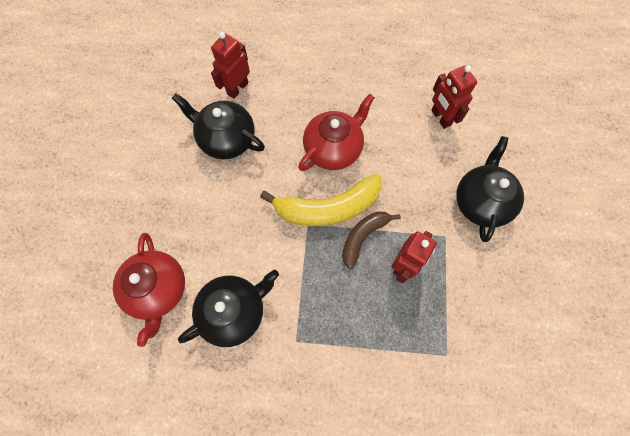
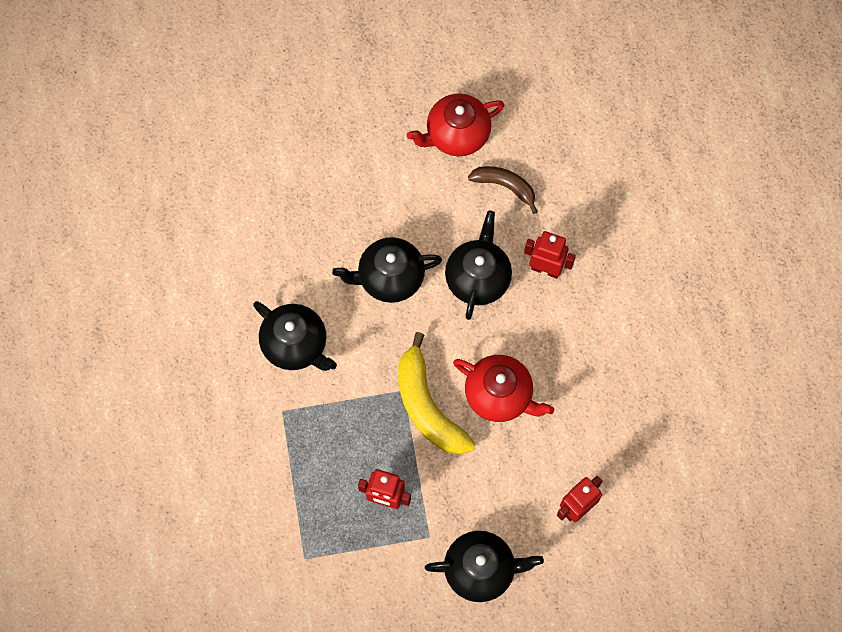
camera: 75 degrees right, 0 degrees up
(158, 289) = (298, 267): red teapot -> red teapot (456, 135)
(200, 209) = (390, 278): none -> black teapot
(363, 237) = (405, 451): brown banana -> brown banana (505, 186)

